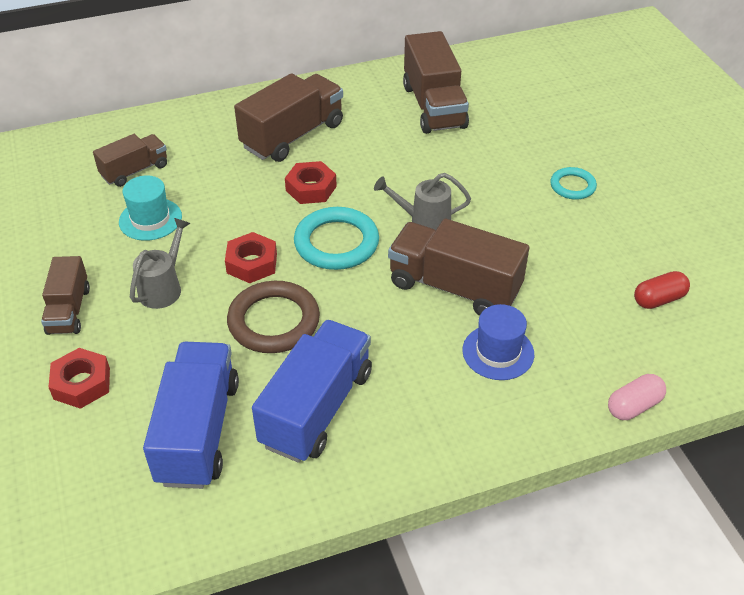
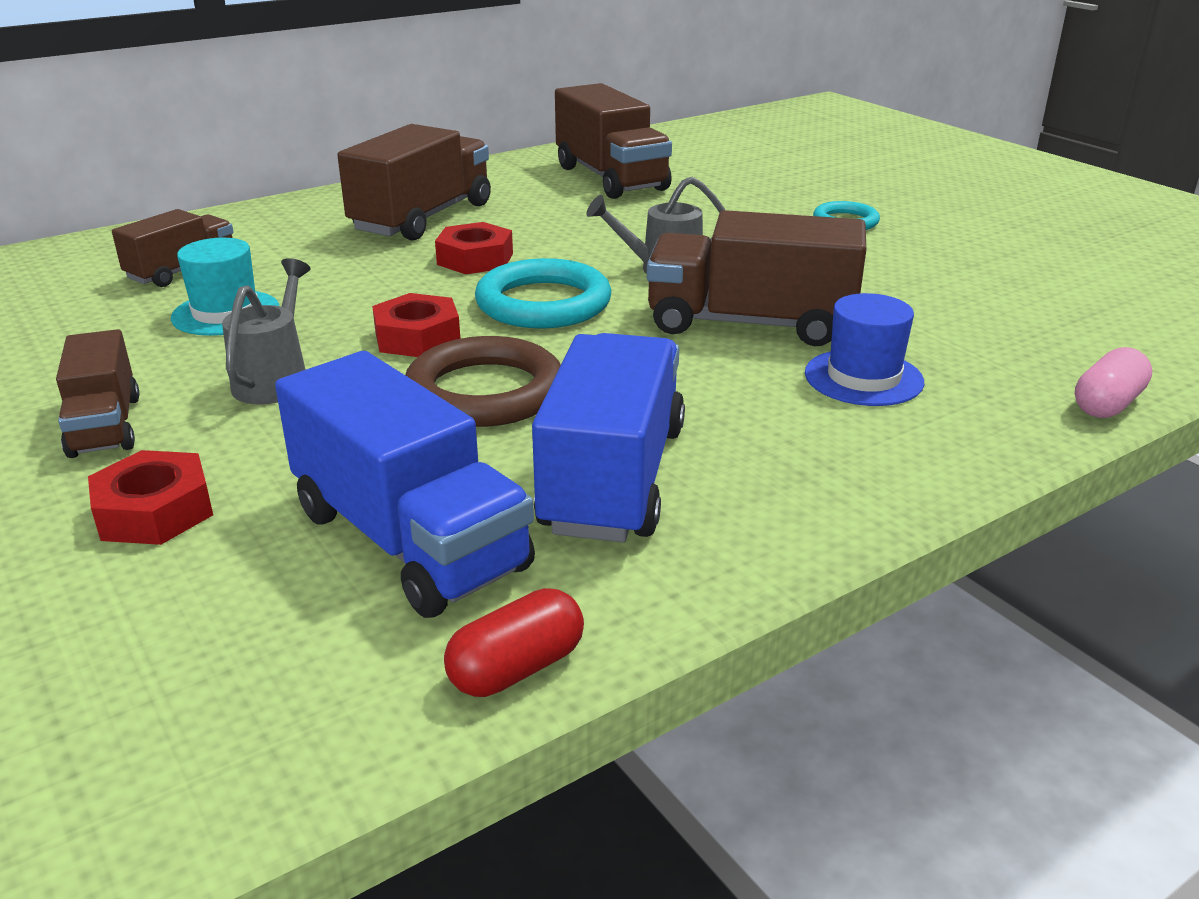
camera: 15 degrees left, 15 degrees down
(198, 431) = (409, 540): blue truck -> blue truck turned 150 degrees clockwise
(659, 299) = (1045, 301): red capsule -> red capsule (517, 668)

